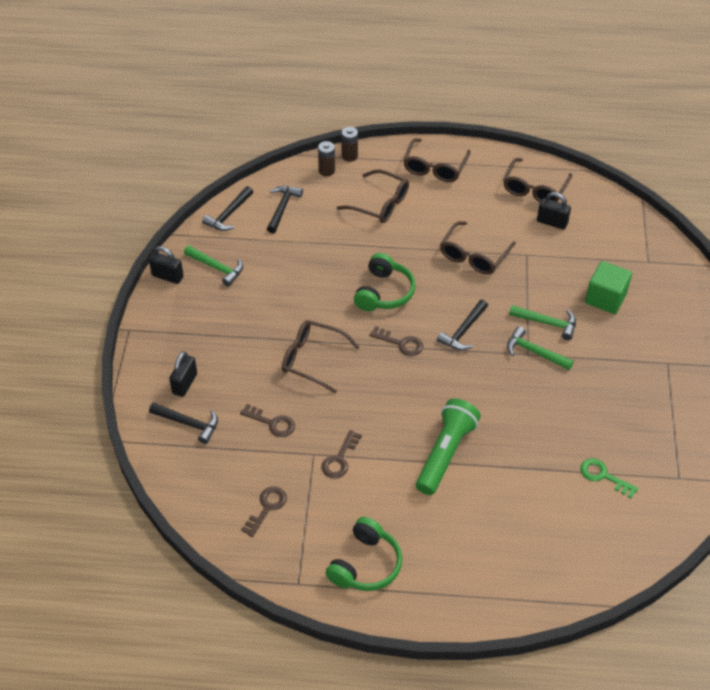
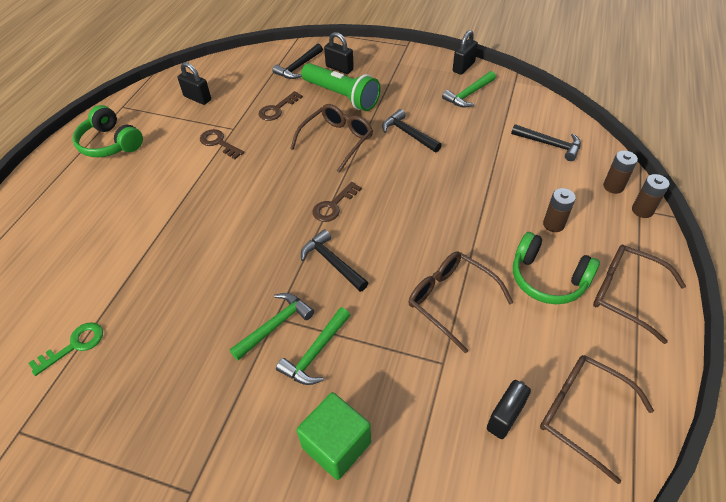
camera: 105 degrees right, 0 degrees up
(229, 214) = (541, 108): black hammer -> black hammer (408, 134)
(267, 508) = (197, 98): brown key -> black padlock
(380, 204) = (553, 224): brown glasses -> brown battery
(384, 292) = (409, 204): green headphones -> green headphones (547, 279)
(445, 453) = (183, 214): green flashlight -> green flashlight (341, 96)

